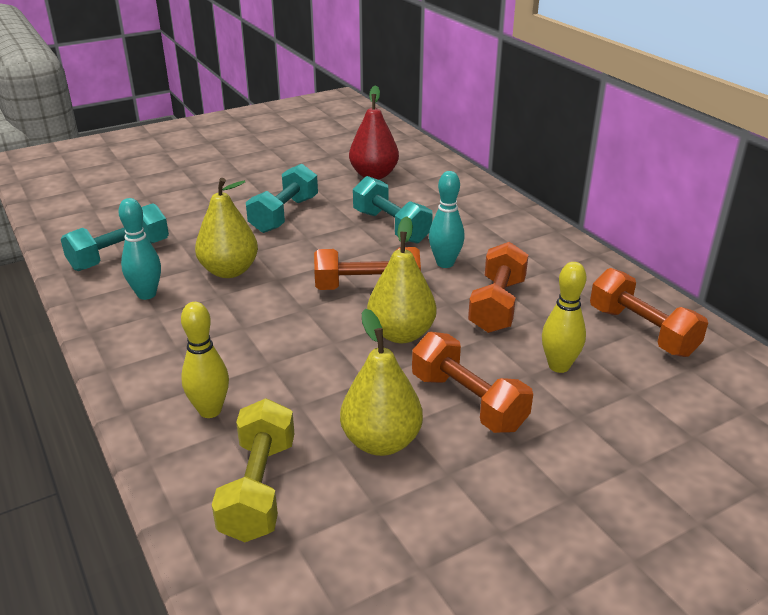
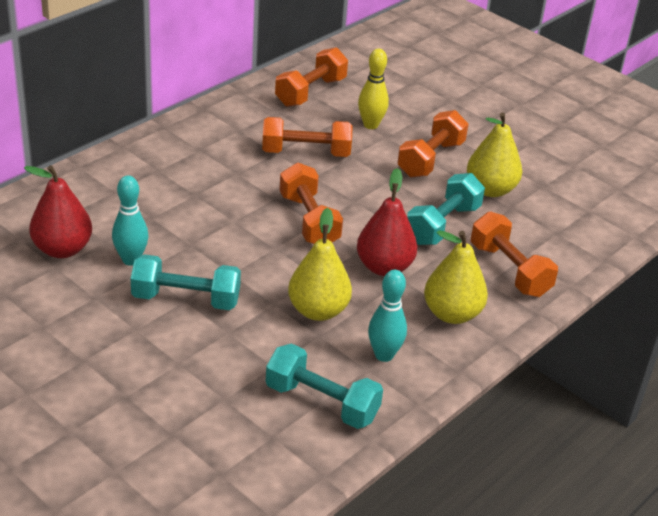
camera: 110 degrees left, 5 degrees up
(210, 410) = (509, 270): yellow bowling pin -> orange dumbbell
(258, 489) = (562, 231): yellow dumbbell -> none
(268, 319) = (384, 267): none -> red pear
(391, 227) = (189, 221): turquoise dumbbell -> turquoise dumbbell (442, 225)
(401, 334) = (368, 195): yellow pear -> yellow pear (452, 314)
(445, 263) = (249, 183): turquoise bowling pin -> turquoise bowling pin (131, 260)

